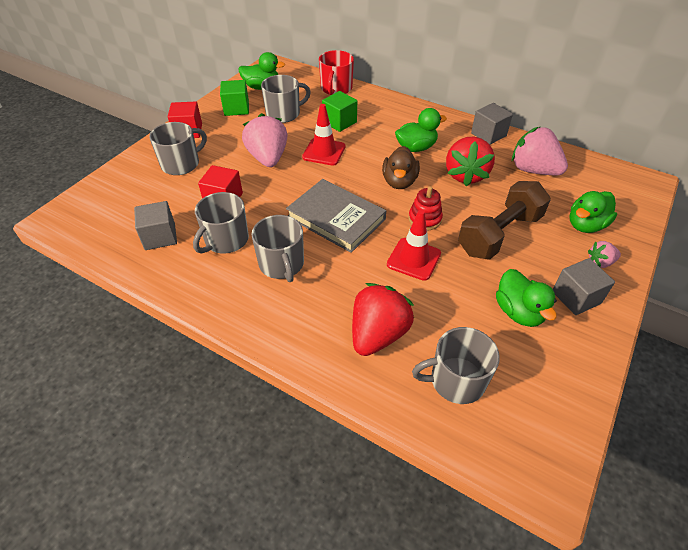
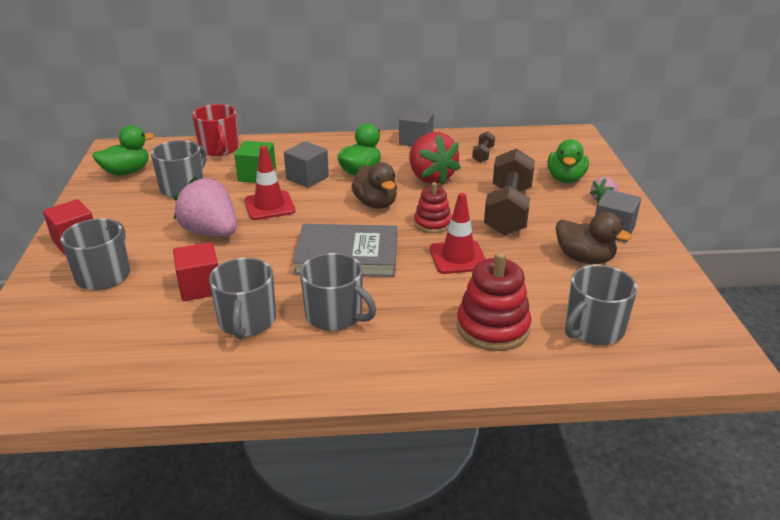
camera: 35 degrees left, 15 degrees down
(160, 237) = (159, 352): grey cube -> grey cube (307, 178)
(236, 108) = (117, 201): green cube -> none
(378, 334) = (492, 327): red strawberry -> red stacking toy
(518, 312) = (584, 258): green duck -> brown duck
(533, 170) = (483, 154): pink strawberry -> brown dumbbell

